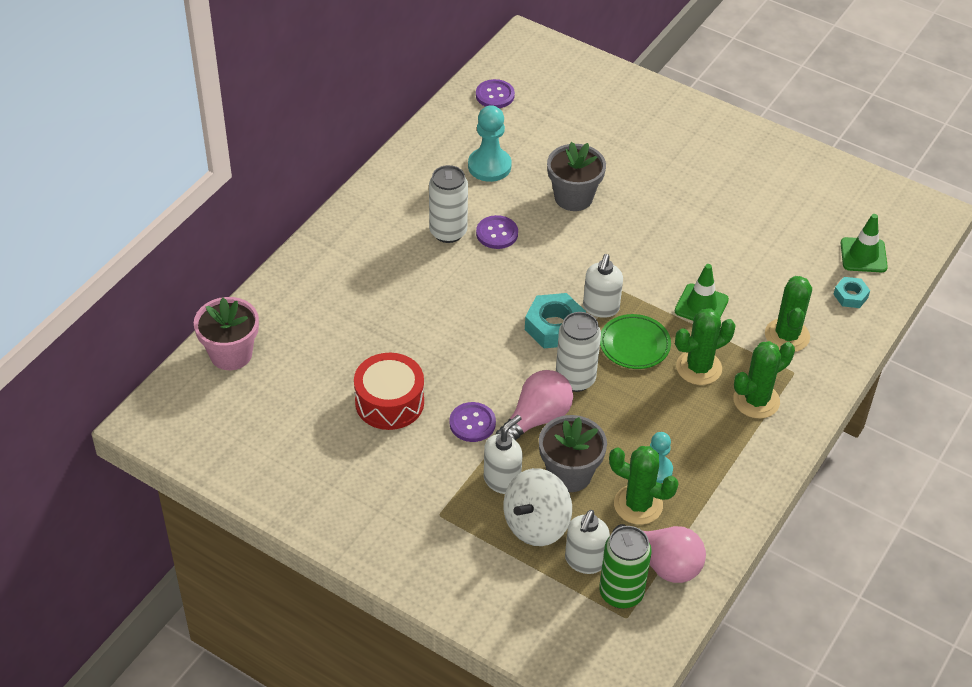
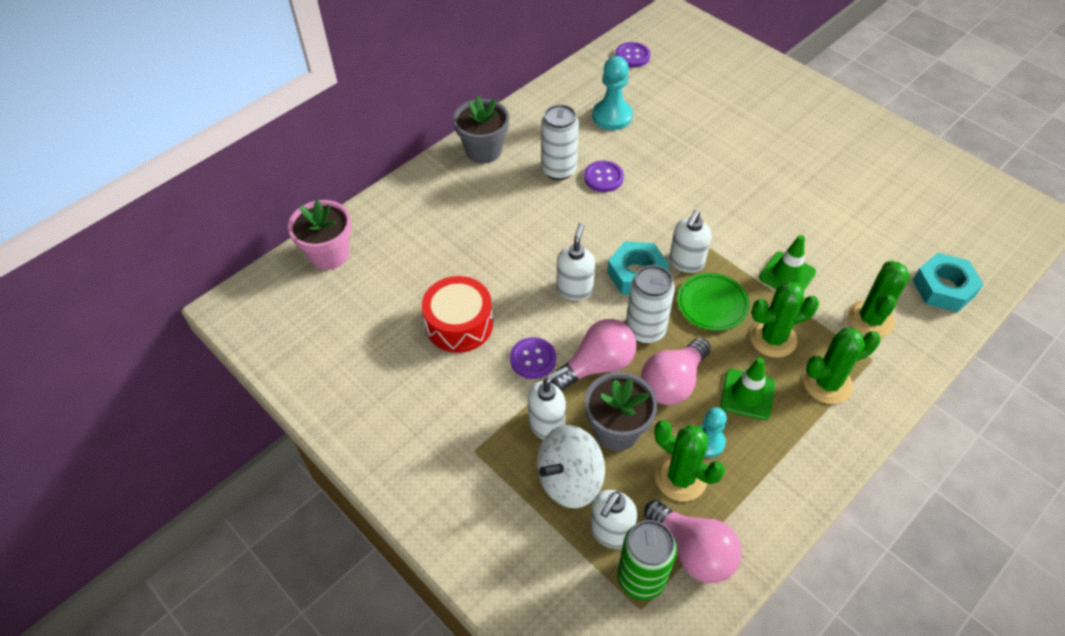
camera: 15 degrees right, 5 degrees up
(496, 350) = (574, 289): none -> white soap dispenser
(573, 197) = (683, 154): grey flower pot -> grey flower pot (483, 150)
(612, 423) = (673, 382): none -> pink light bulb
(850, 296) = (943, 288): turquoise nut -> turquoise nut, size x1.73
(863, 255) = (962, 249): green traffic cone -> green traffic cone (747, 394)

